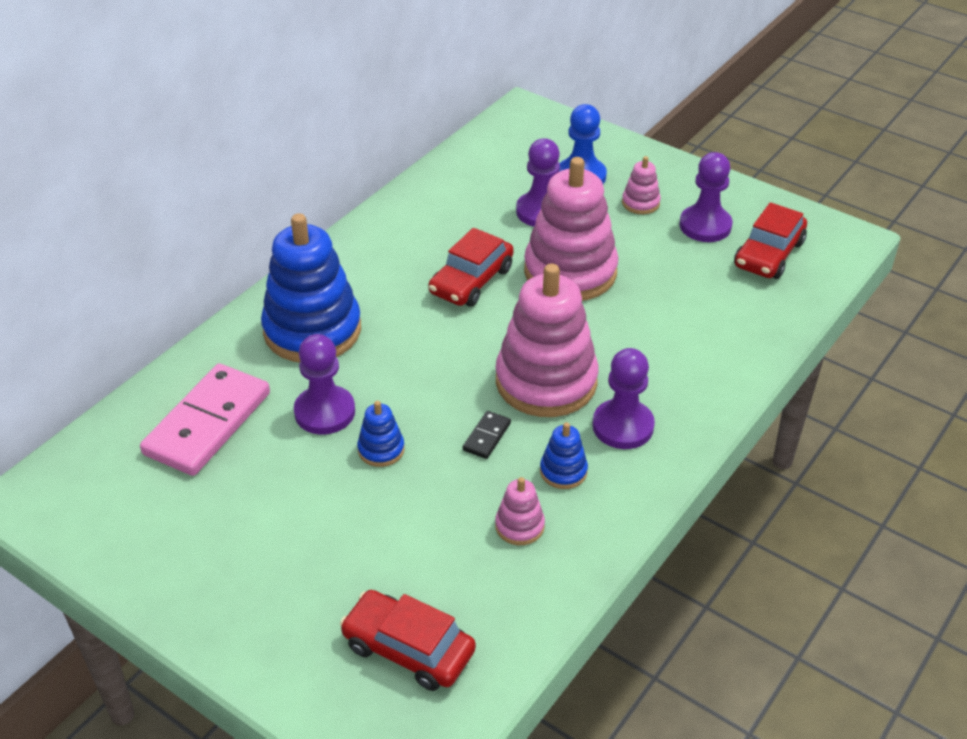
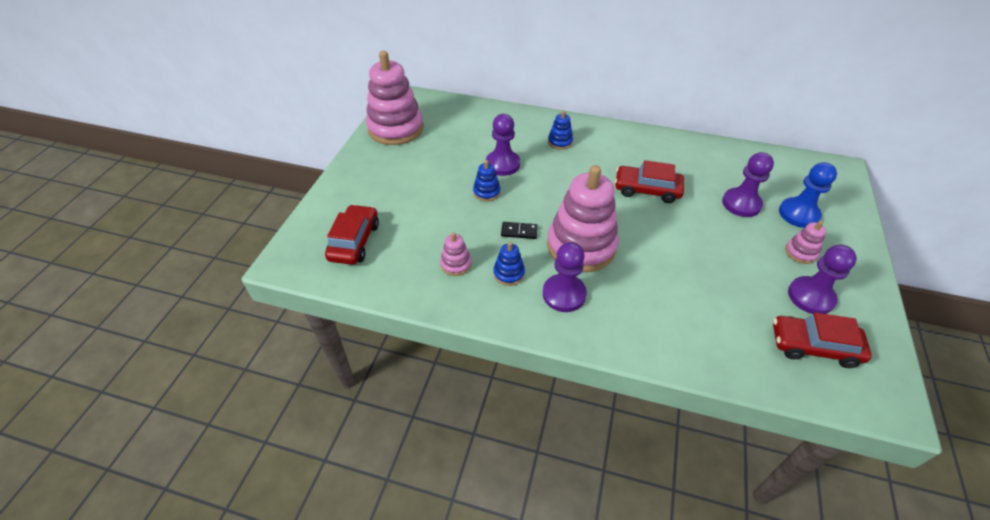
camera: 70 degrees right, 5 degrees up
(207, 423) = (473, 129): pink domino -> none
(312, 330) = (560, 142): blue stacking toy -> blue stacking toy, size x0.43
(570, 272) = (692, 233): pink stacking toy -> pink stacking toy (396, 128)

